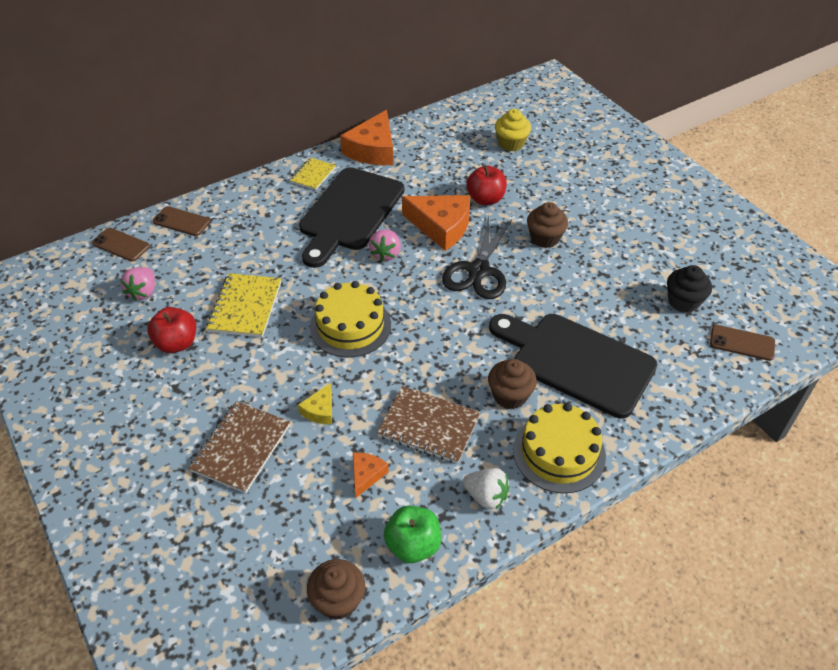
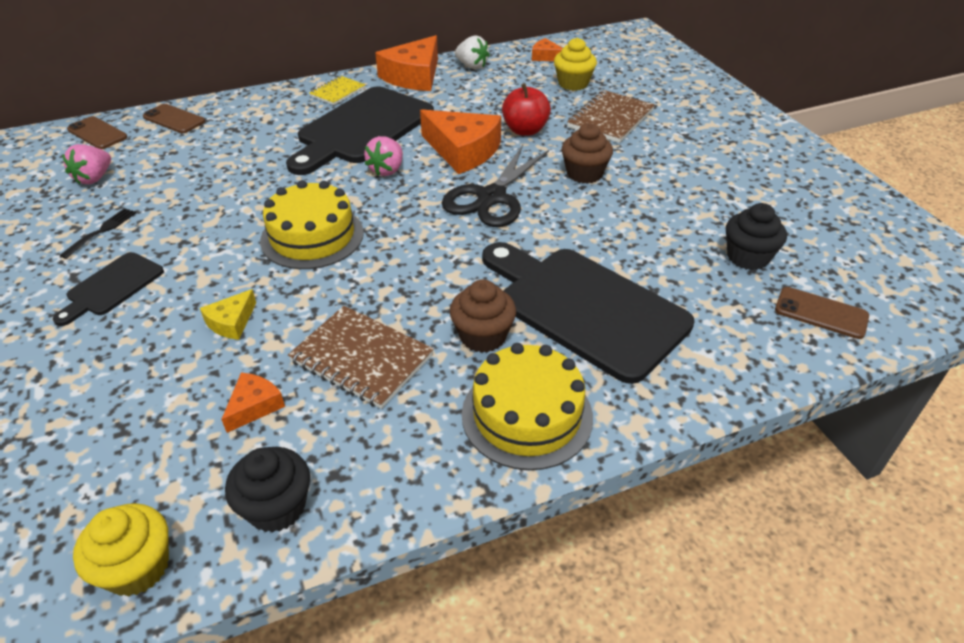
camera: 10 degrees right, 5 degrees down
(177, 343) = (102, 231): red apple -> black fork
(212, 393) = (112, 287): none -> black cutting board
(241, 448) = (113, 352): brown notebook -> brown notebook (610, 119)
(245, 307) = (199, 204): yellow notebook -> none
(338, 600) = (137, 567): brown cupcake -> yellow cupcake
(413, 545) = (276, 507): green apple -> black cupcake
(480, 115) = (545, 56): none -> orange cheese
(486, 496) = (405, 457): white strawberry -> white strawberry (472, 66)

